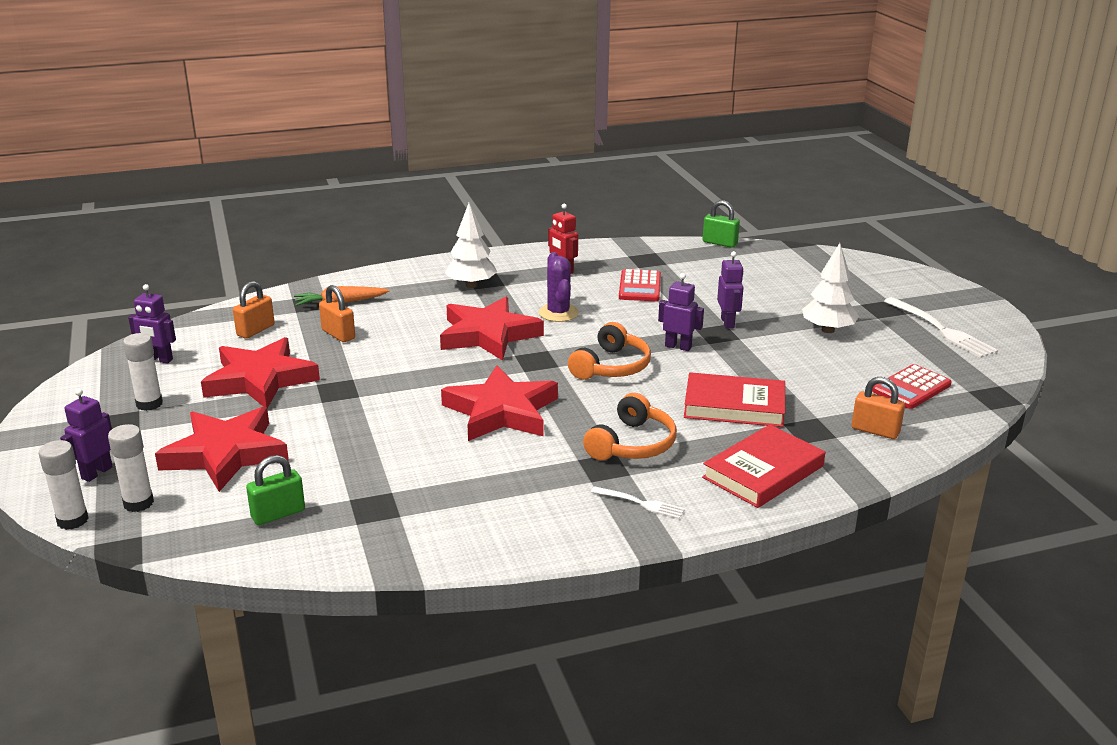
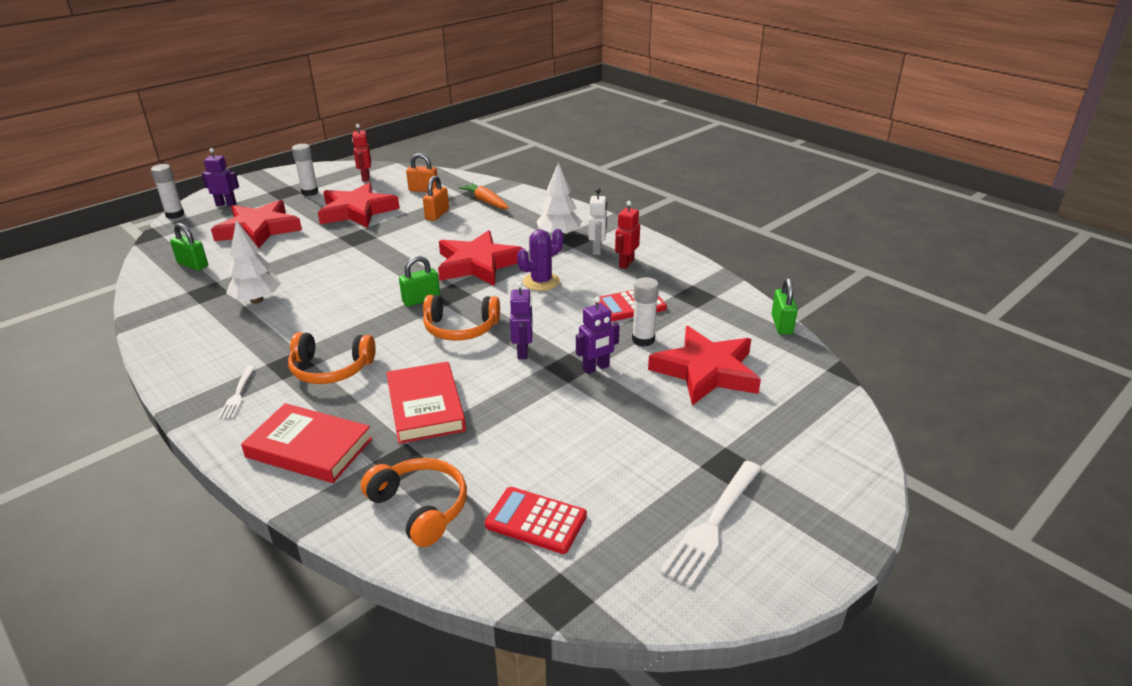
camera: 65 degrees right, 5 degrees up
(138, 503) = (196, 224): white glue stick -> white glue stick (643, 340)
(159, 360) = (365, 178): purple robot -> red robot
(501, 411) = (357, 301): red star -> red star (706, 371)
(522, 276) = (597, 250): none -> white robot
(535, 376) = (421, 300): none -> green padlock
(827, 330) = (634, 434): white tree -> white tree (257, 300)
(875, 431) = (420, 507): orange padlock -> orange headphones

